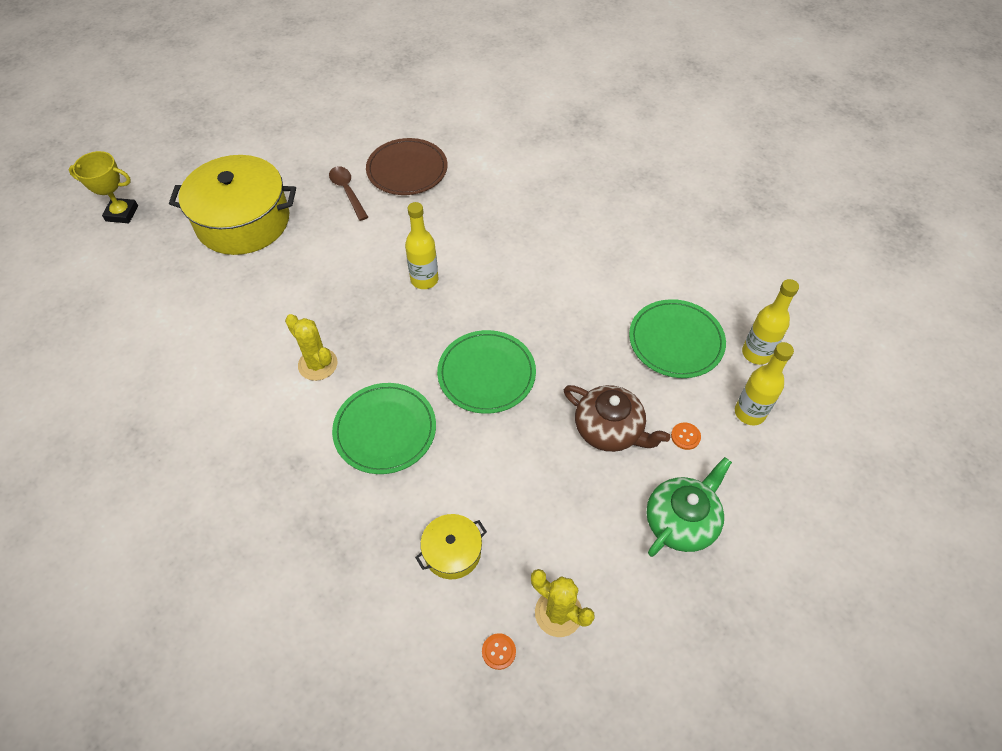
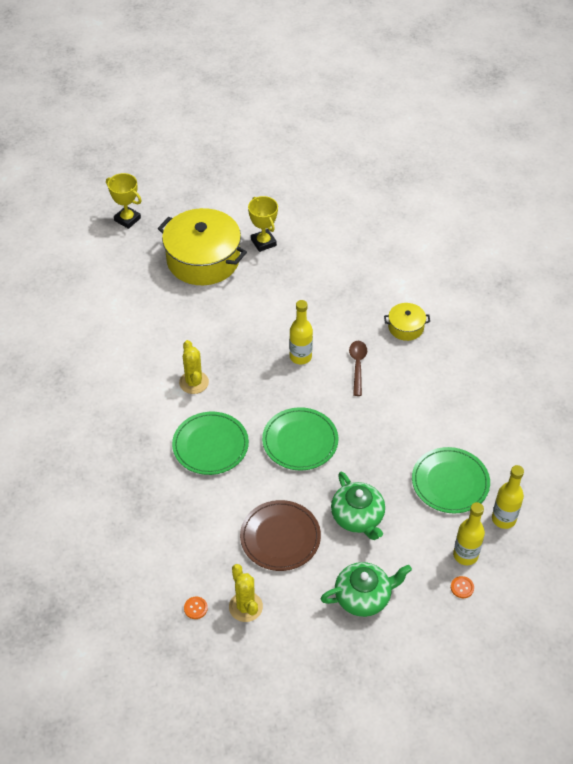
camera: 30 degrees right, 5 degrees down
(303, 176) = (263, 242): none -> yellow trophy
(347, 191) = (288, 267): brown spoon -> brown spoon (357, 365)
(407, 170) = (341, 268): brown plate -> brown plate (280, 537)
(452, 552) = (205, 539): yellow pot -> yellow pot (406, 327)
(609, 429) = (358, 517): brown teapot -> green teapot
(685, 436) = (407, 547): orange button -> orange button (462, 587)

